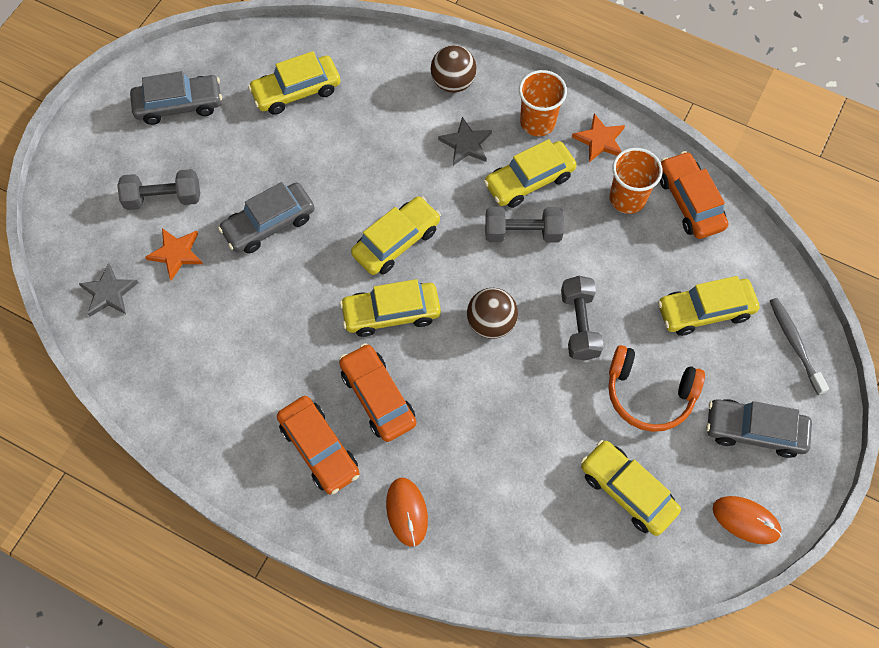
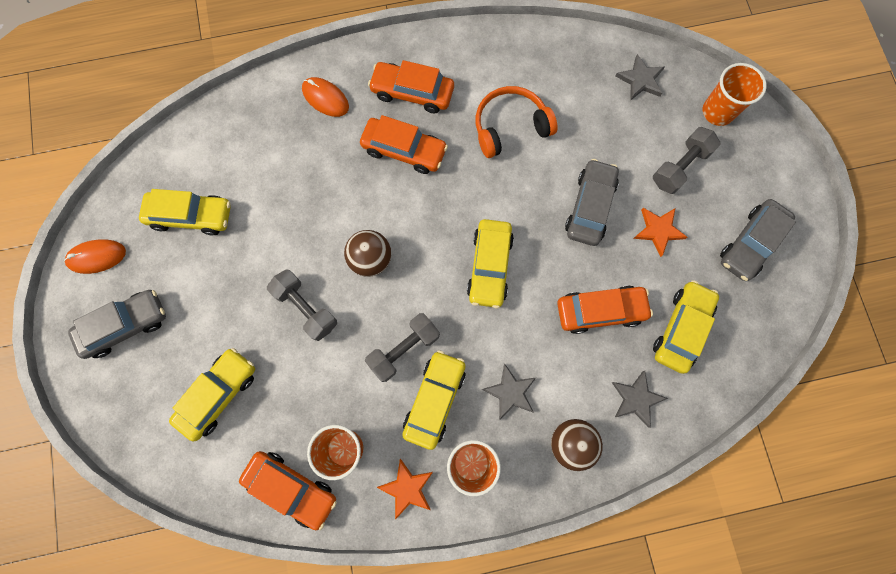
camera: 140 degrees right, 10 degrees up
(80, 215) = (717, 112): none -> orange cup
(176, 253) = (628, 137): orange star -> orange star (658, 230)
(343, 146) = (600, 311): none -> orange car
(378, 74) = (636, 399): none -> grey star
(391, 313) = (445, 211): yellow car -> none
(649, 394) = (219, 294): orange headphones -> orange headphones (510, 127)
(794, 344) = (131, 421): grey toothbrush -> none

